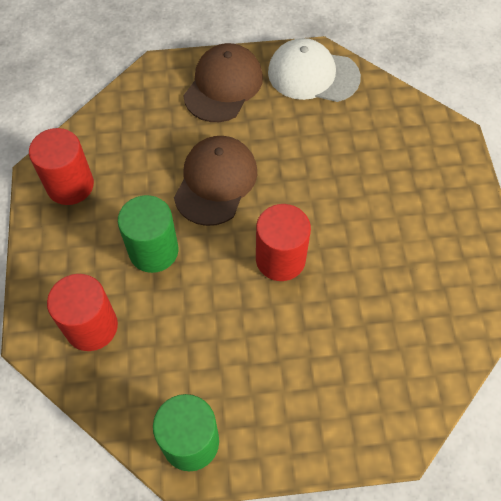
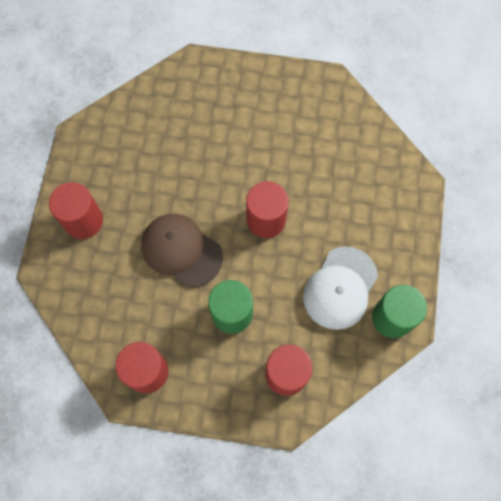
camera: 75 degrees left, 10 degrees up
(223, 86) = (83, 220): brown cap -> red cylinder
(313, 75) = (98, 146): white cap -> white cap (340, 288)

